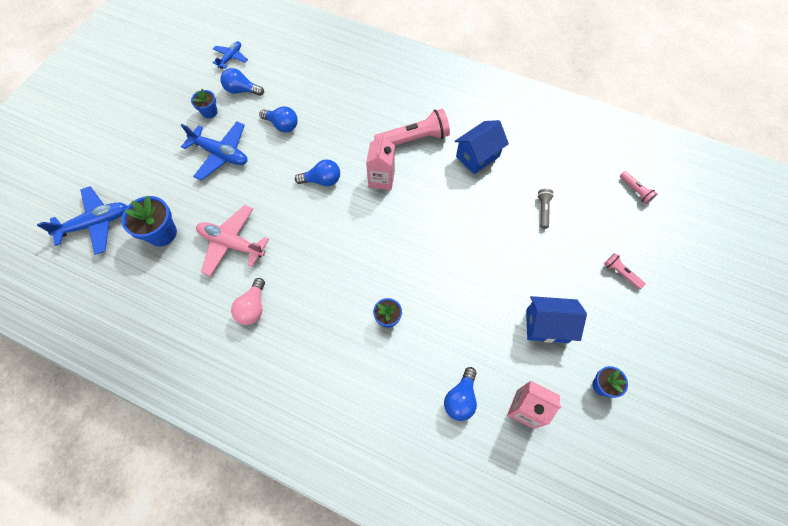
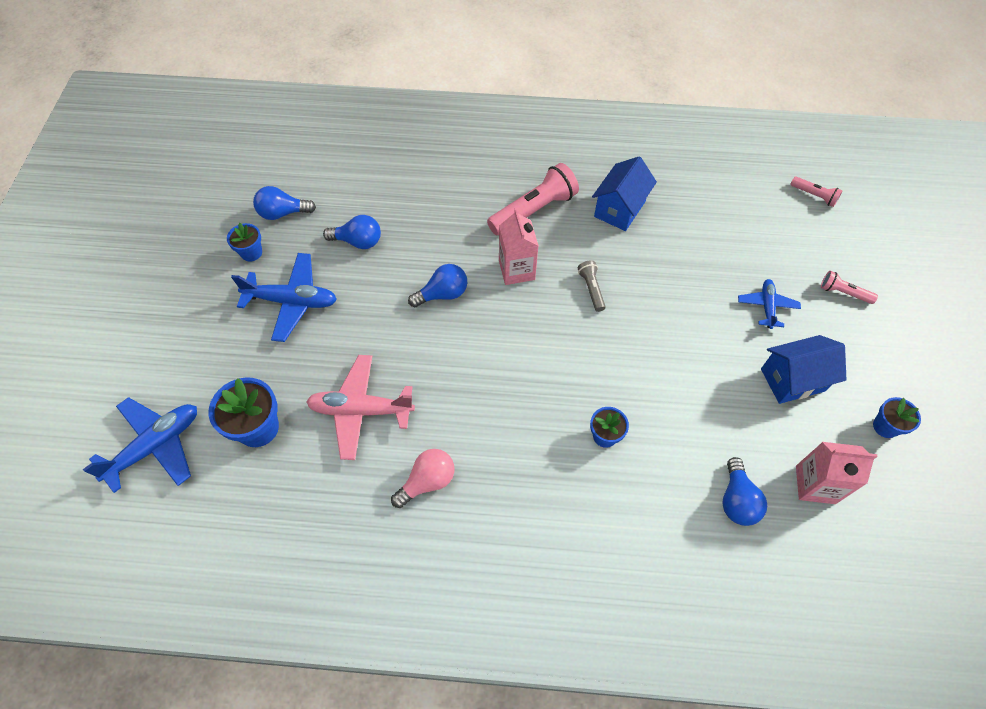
camera: 20 degrees left, 5 degrees down
(231, 58) = (248, 176): blue plane -> blue plane (767, 306)
(253, 307) = (427, 481): pink light bulb -> pink light bulb turned 120 degrees counterclockwise
(543, 210) = (724, 249): grey flashlight -> grey flashlight (591, 289)

